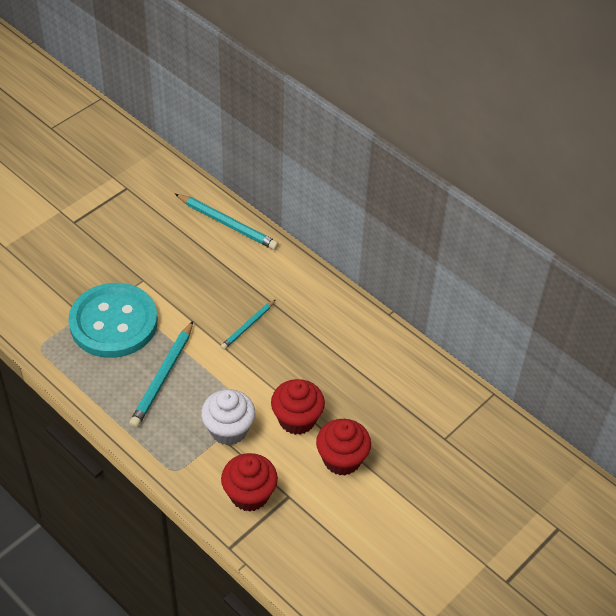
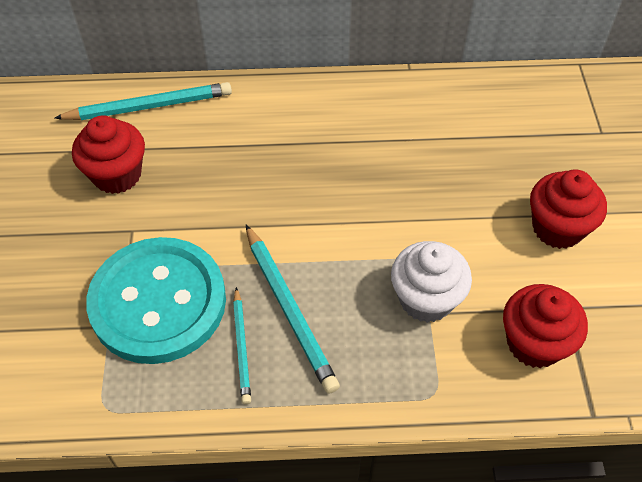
camera: 45 degrees left, 5 degrees up
(248, 326) = (303, 184): turquoise pencil -> turquoise pencil (242, 347)
(297, 419) = (470, 229): red cupcake -> red cupcake (117, 175)

